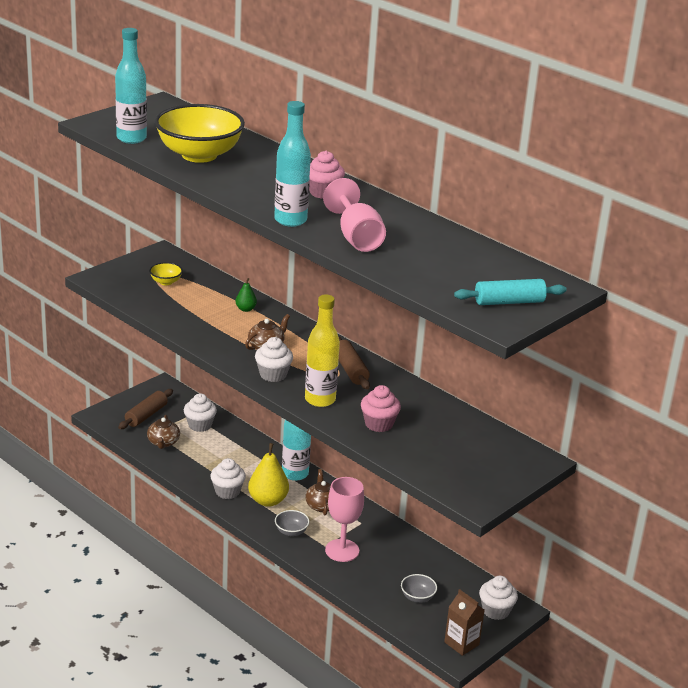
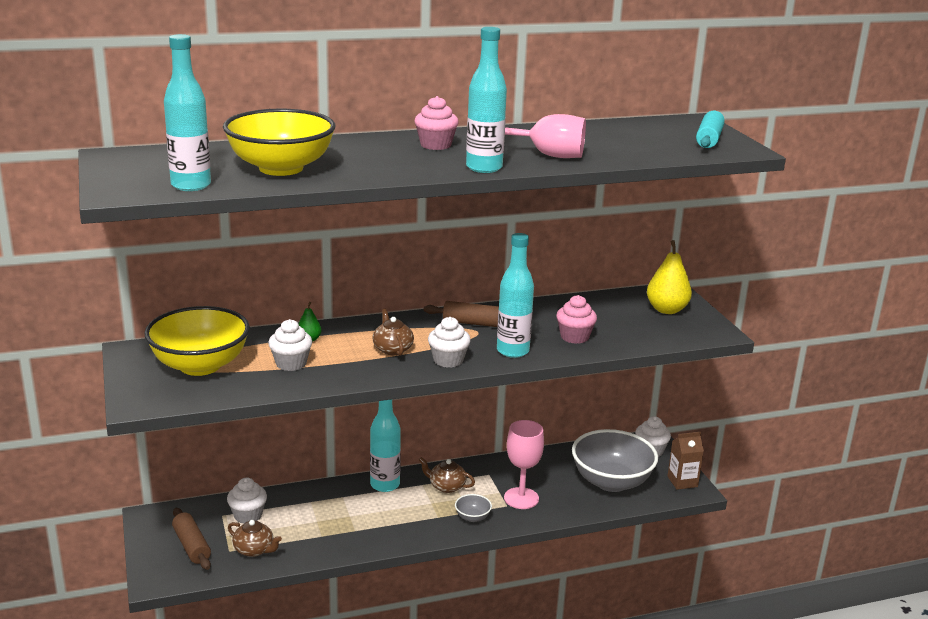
camera: 60 degrees left, 5 degrees down
(166, 282) = (200, 365): yellow bowl -> yellow bowl, size x2.42
(227, 491) = (378, 535): white cupcake -> white cupcake (291, 363)
(268, 501) = (413, 515): yellow pear -> yellow pear (666, 310)
(320, 400) = (513, 351): yellow bottle -> turquoise bottle
(417, 597) = (611, 482): grey bowl -> grey bowl, size x2.42

